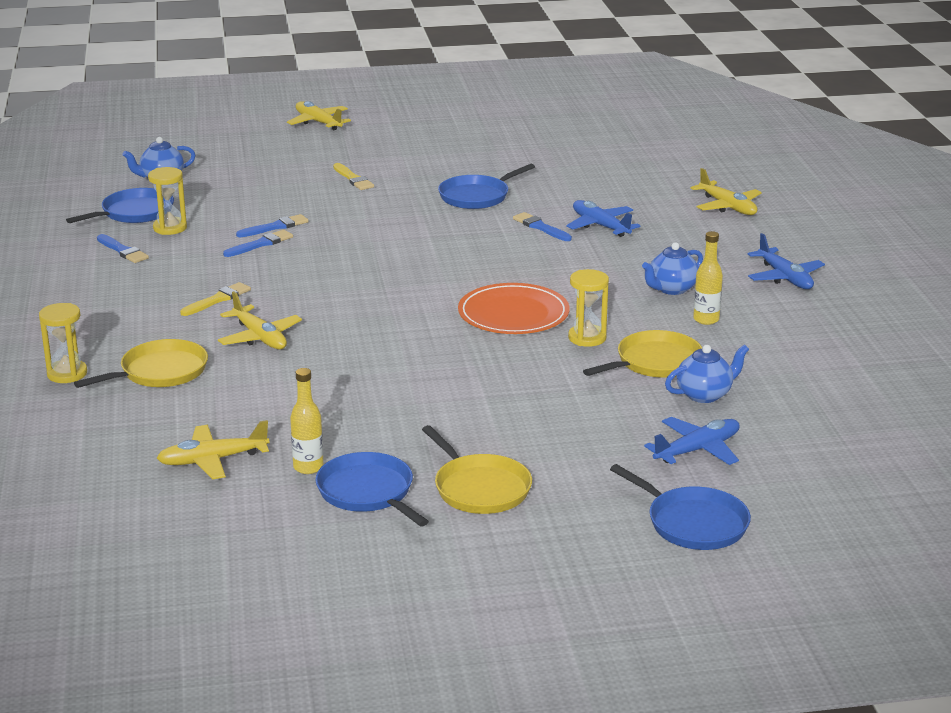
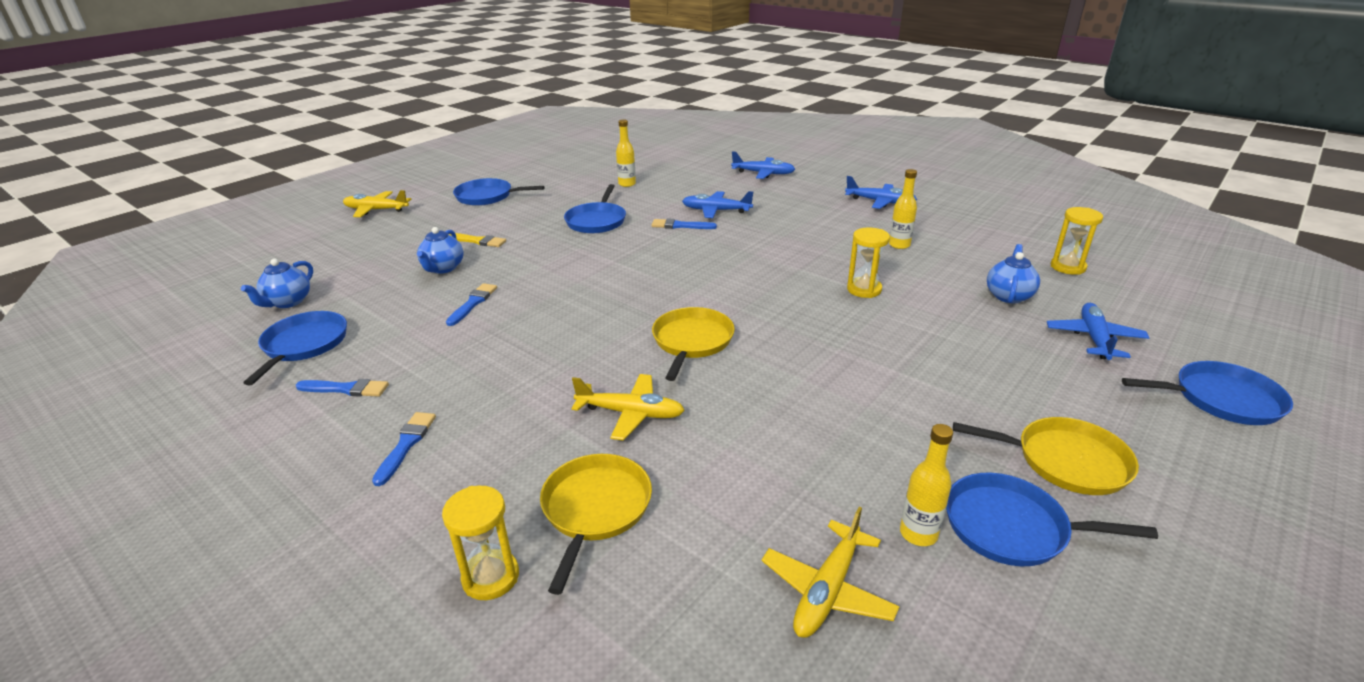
camera: 40 degrees left, 5 degrees up
(170, 228) = (366, 345): yellow hourglass -> yellow hourglass (1068, 267)
(218, 299) = (527, 394): yellow brush -> none
(261, 244) = (484, 323): blue brush -> blue brush (406, 445)
(424, 140) = (487, 196): none -> blue pan
(513, 314) = (785, 294): orange plate -> none
(568, 170) = (627, 184): none -> yellow bottle
(655, 362) = (936, 287): yellow pan -> yellow pan (692, 341)
(671, 289) = (839, 234): blue teapot -> blue teapot (443, 268)
(727, 207) = (763, 173): yellow plane -> blue plane

